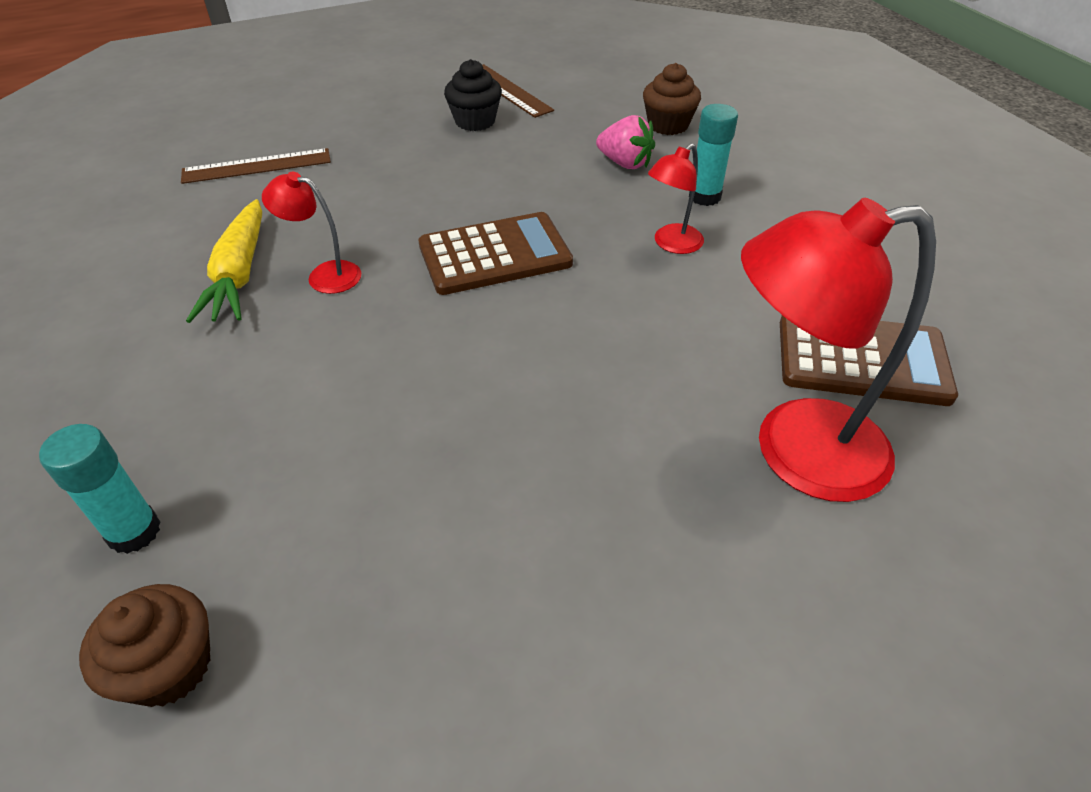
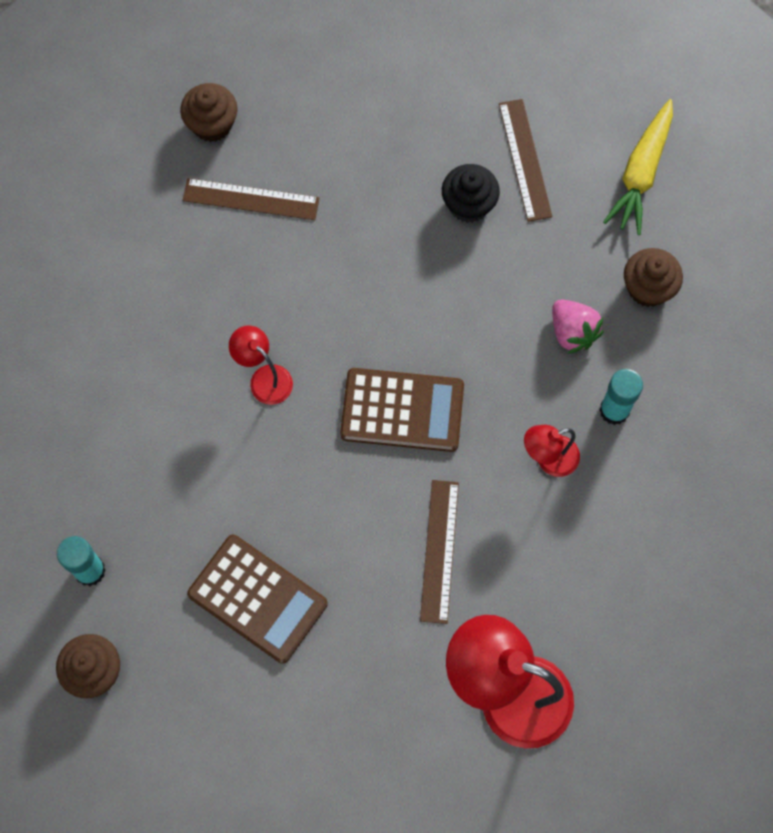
camera: 25 degrees right, 25 degrees up
(198, 135) = (212, 124): none -> brown cupcake
(239, 273) = (202, 348): yellow carrot -> yellow carrot (641, 173)
(612, 348) = (439, 551): none -> brown ruler
(862, 359) = (610, 642): brown calculator -> brown calculator (257, 599)

